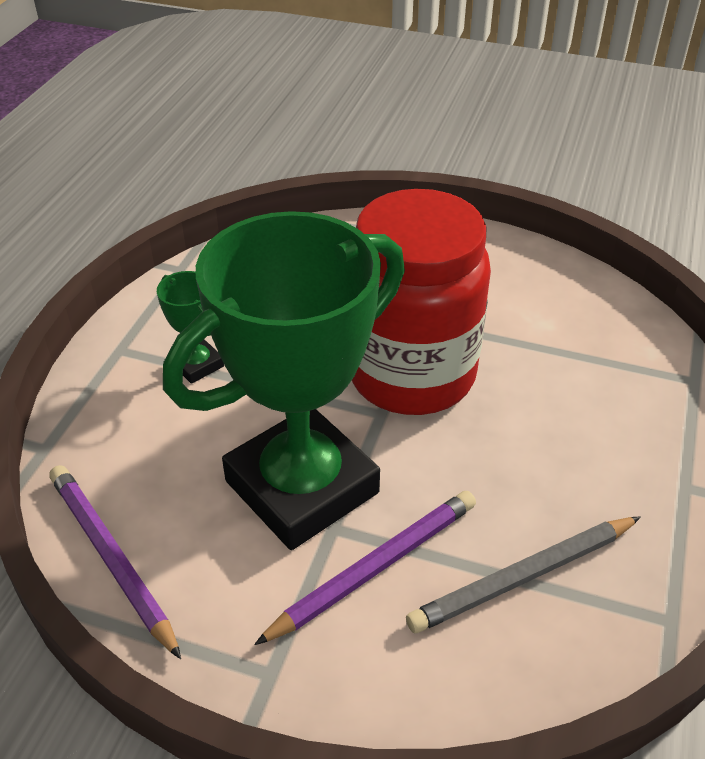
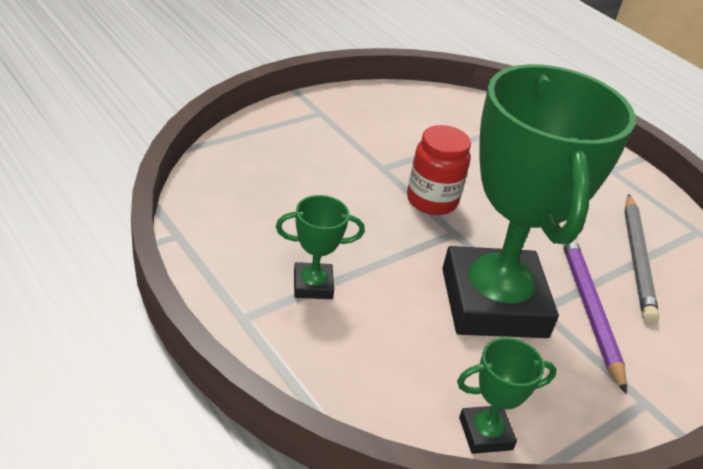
camera: 60 degrees left, 5 degrees down
(111, 558) = (485, 433): purple pencil -> green trophy
(411, 375) = (432, 201): red jar -> red jar, size x0.50

